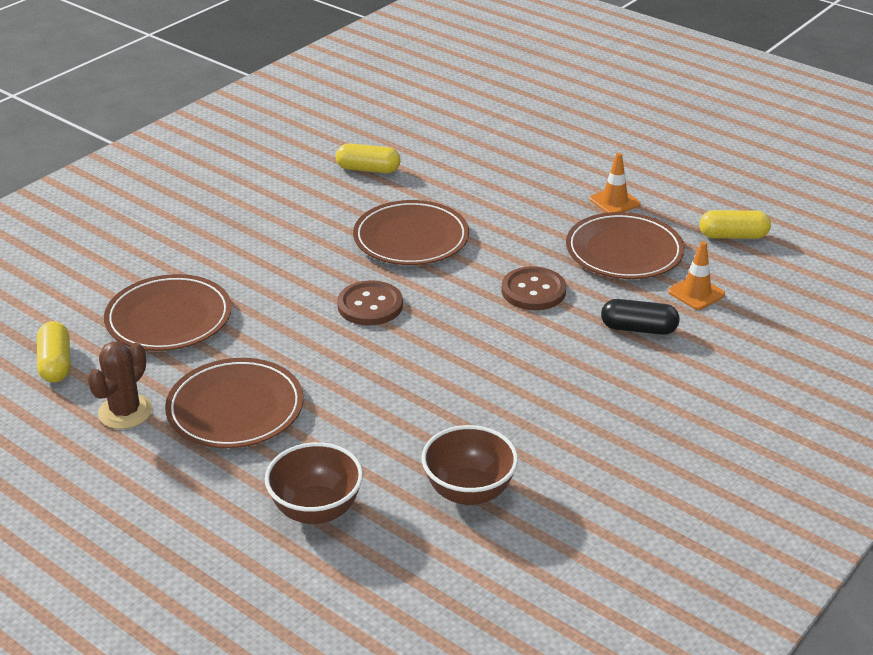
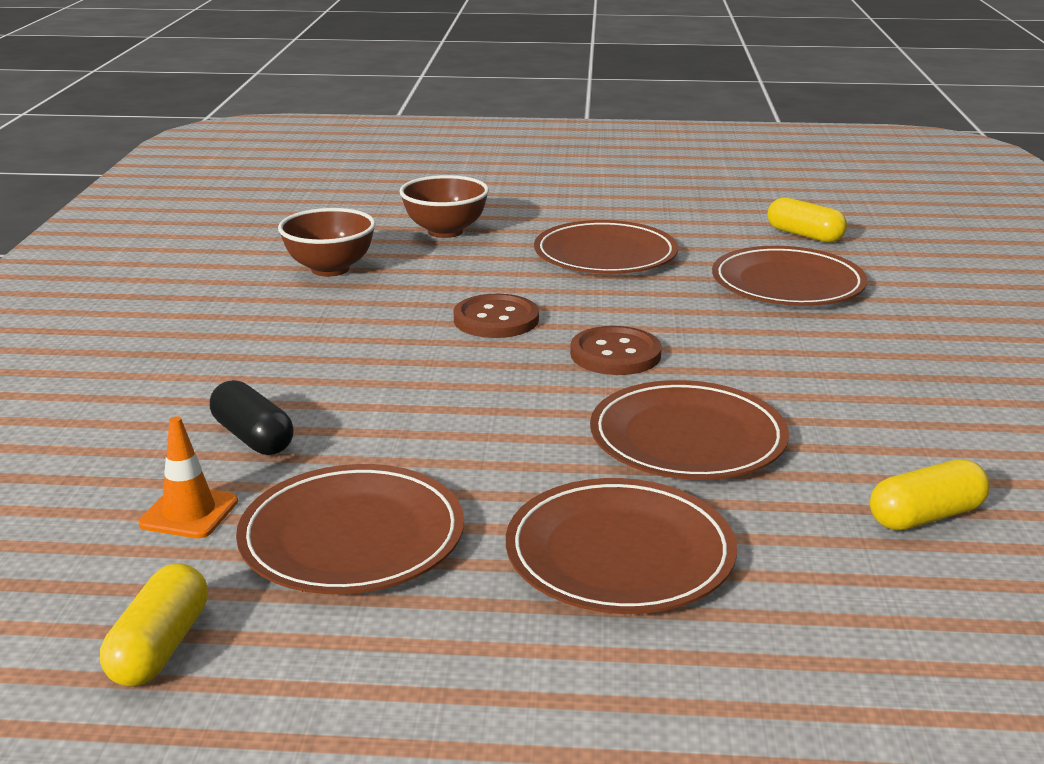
camera: 145 degrees right, 10 degrees down
(125, 412) = (687, 230): brown cactus -> none
(514, 202) = (619, 554): none -> brown plate
(533, 291) = (438, 433): brown button -> brown button (496, 319)
(614, 202) = (445, 631): orange traffic cone -> none
(638, 329) = (253, 437): black capsule -> black capsule turned 75 degrees clockwise
(733, 236) = (160, 647): yellow capsule -> yellow capsule turned 45 degrees counterclockwise

